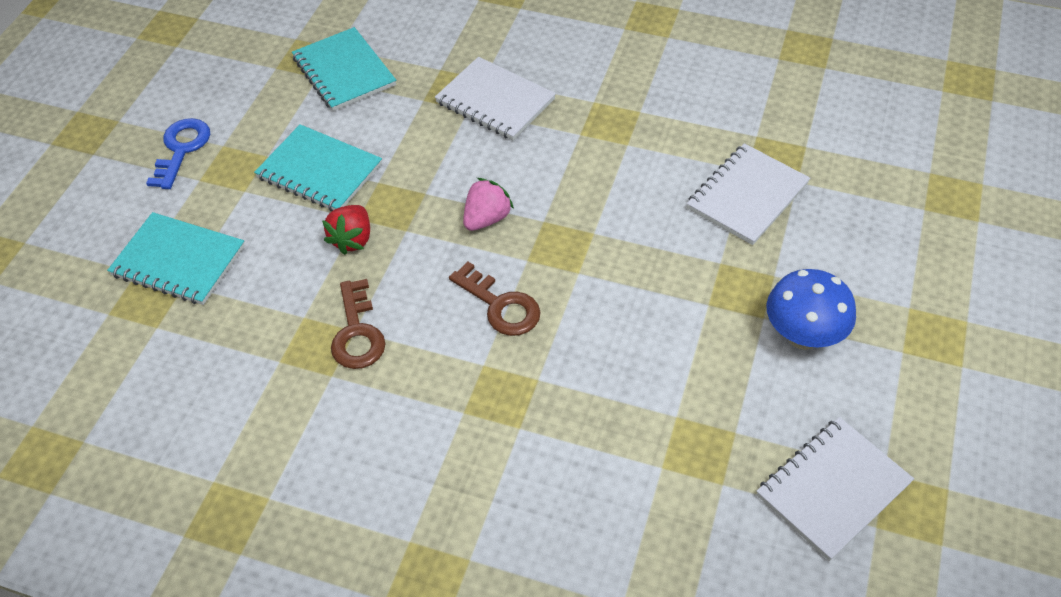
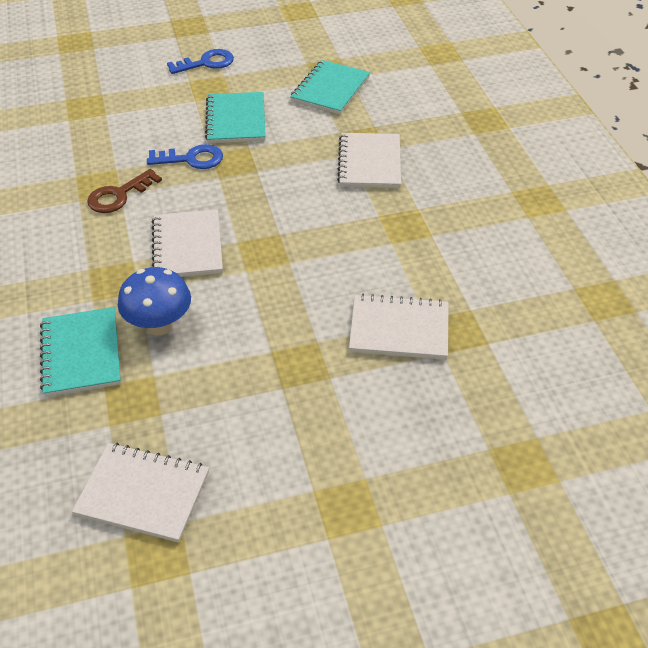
camera: 55 degrees right, 5 degrees down
(178, 261) = (121, 103): turquoise notebook -> turquoise notebook (81, 353)
(352, 239) = (191, 159): red strawberry -> blue key
(486, 218) = (258, 207): pink strawberry -> none
(500, 305) = (187, 246): brown key -> white notebook
(802, 336) = (281, 418): blue mushroom -> blue mushroom (159, 325)

